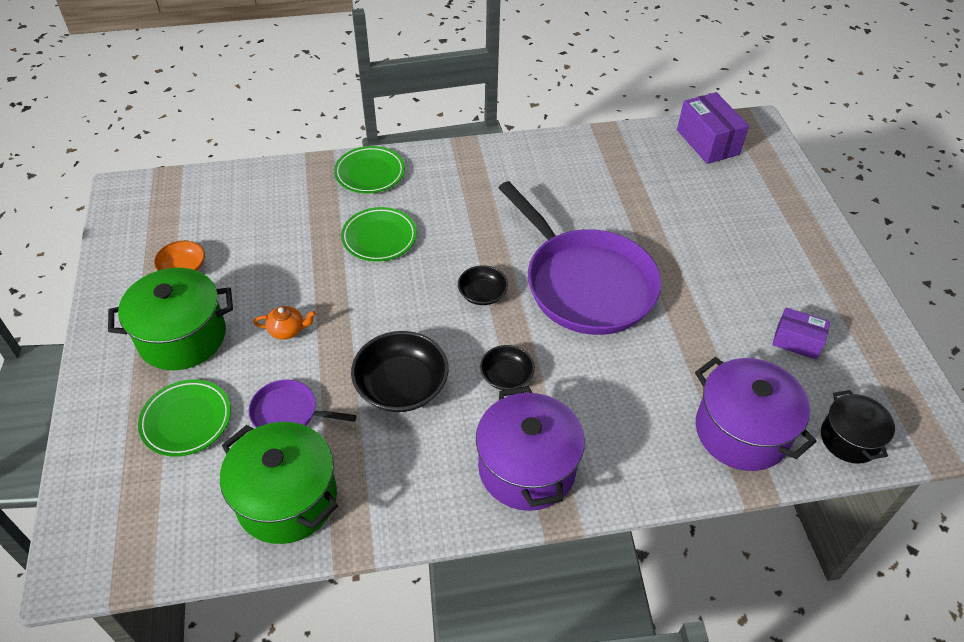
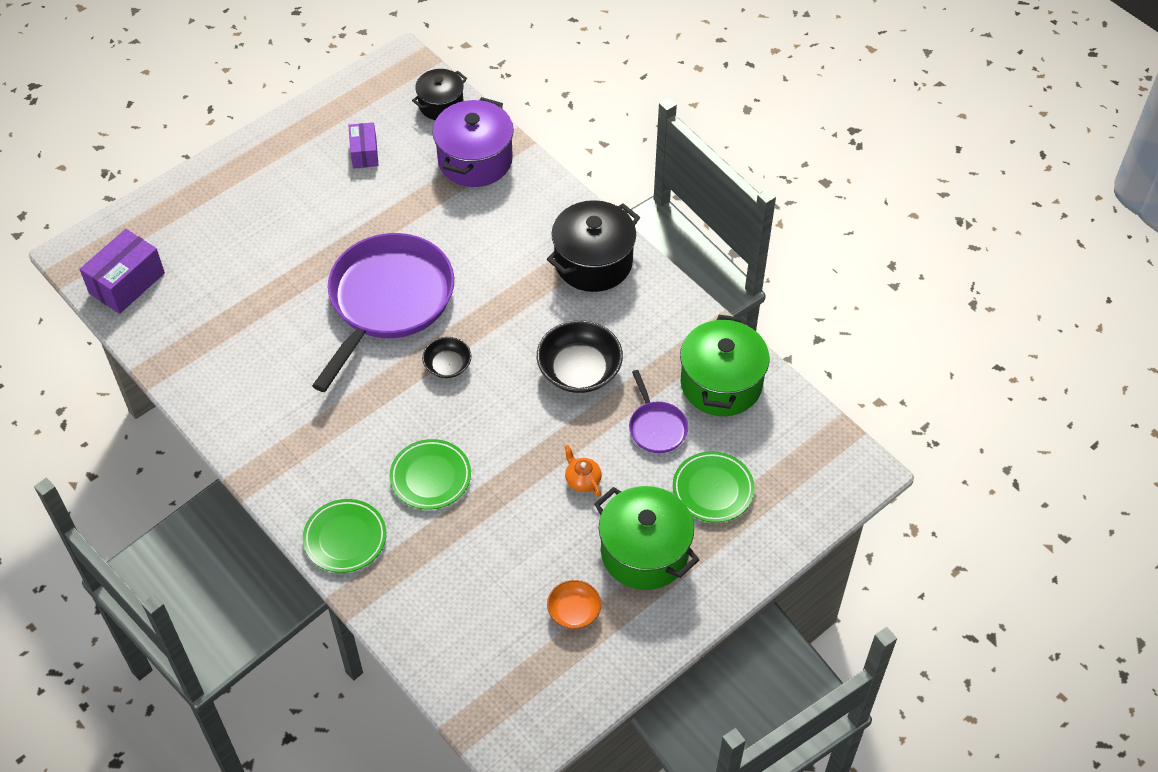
camera: 120 degrees left, 5 degrees up
(506, 376) = (522, 309): black bowl -> none
(527, 468) = (593, 262): purple pot -> black pot

